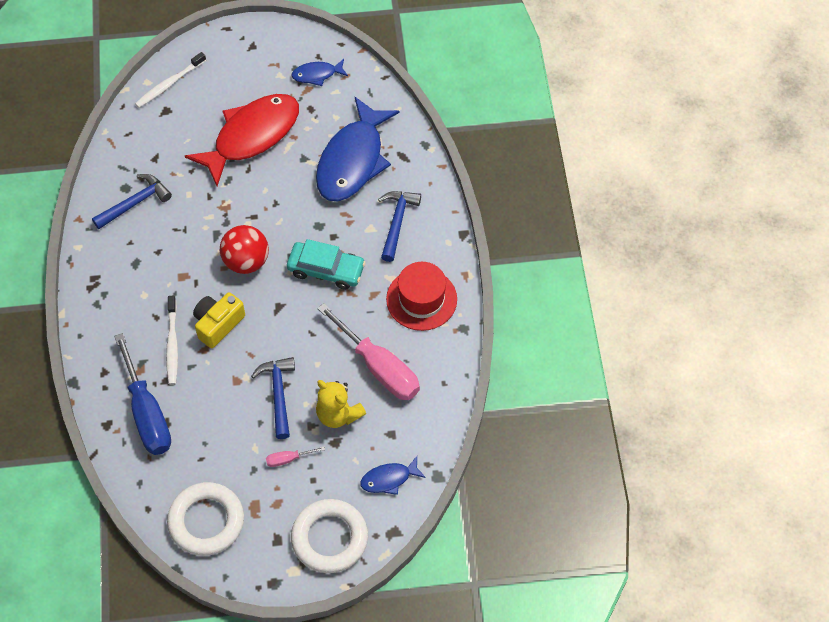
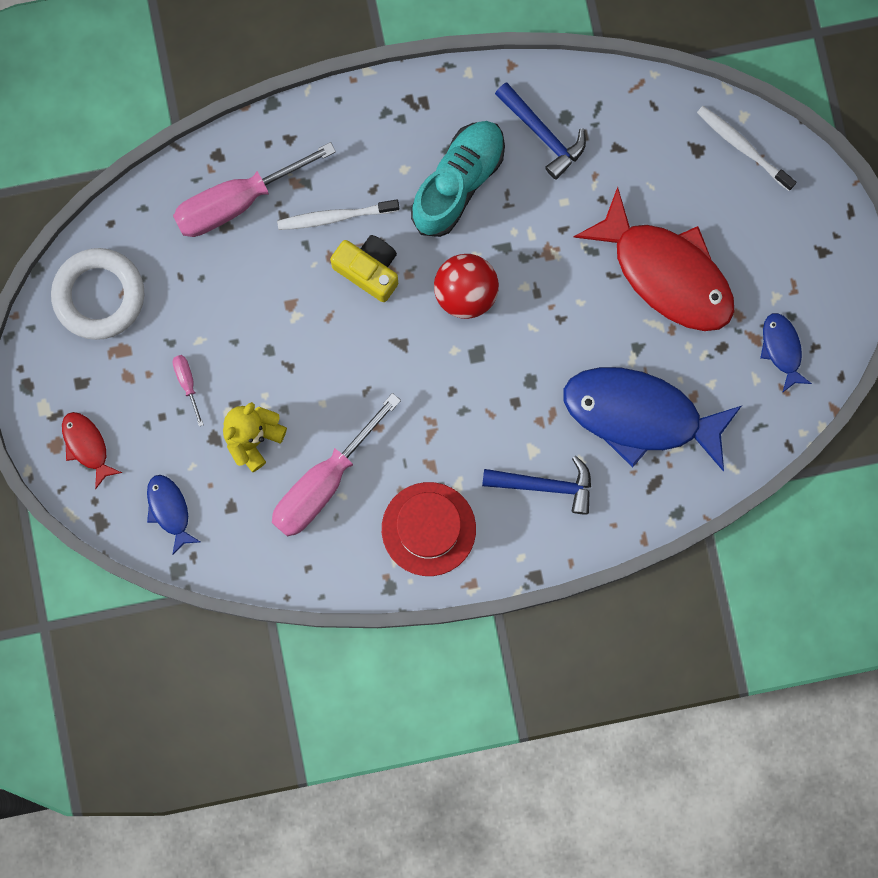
camera: 85 degrees right, 20 degrees up
(147, 413) = (236, 201): blue screwdriver -> pink screwdriver
(161, 260) = (458, 182): none -> turquoise shoe
(278, 394) = (274, 359): blue hammer -> none
(326, 270) = (462, 399): turquoise car -> none
(330, 538) = (87, 446): white ring -> red fish

